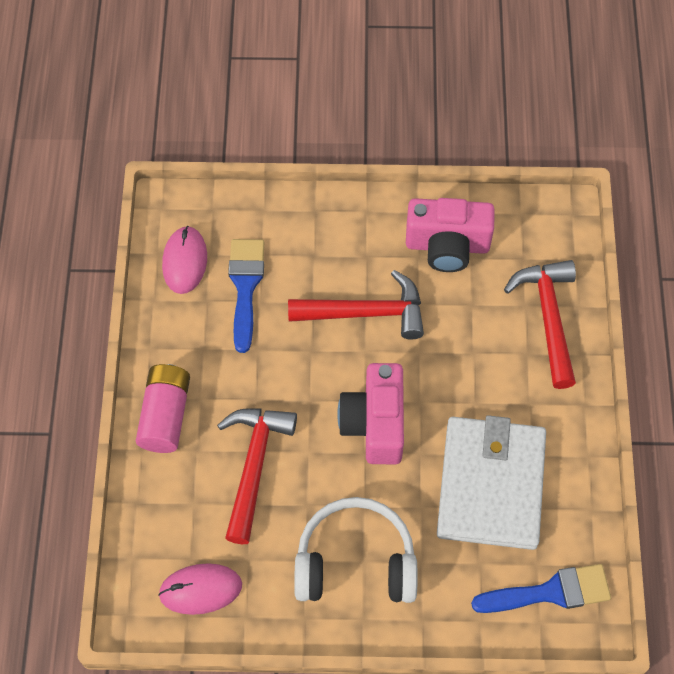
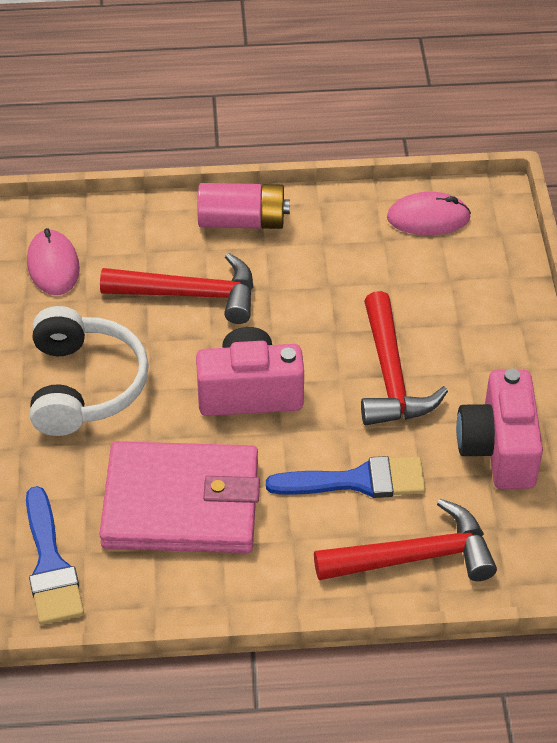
camera: 85 degrees right, 15 degrees down
(245, 287) = (405, 269): blue brush -> blue brush (357, 481)
(490, 485) = (181, 503): white wallet -> pink wallet

